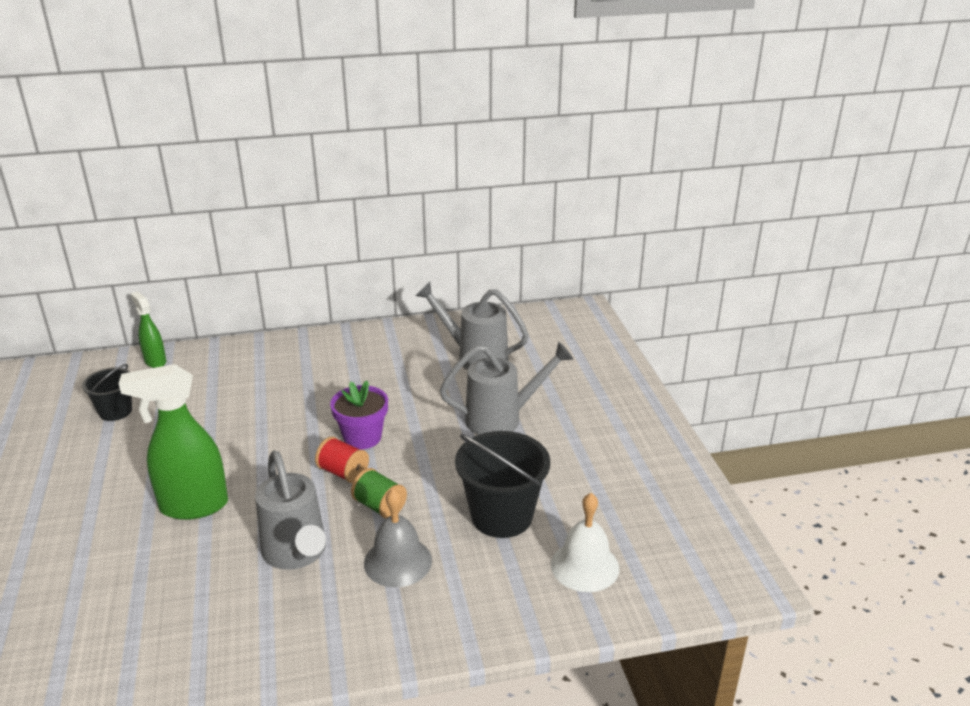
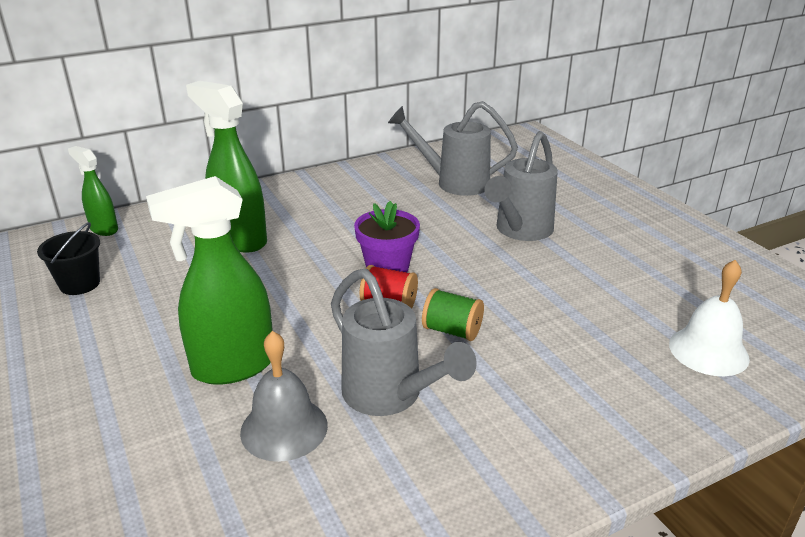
camera: 15 degrees left, 0 degrees up
(256, 389) = (239, 240): none -> green spray bottle
(398, 561) = (511, 383): grey bell -> grey bell (284, 428)
(501, 516) = (588, 318): black bucket -> none
(502, 419) = (520, 231): grey watering can -> grey watering can turned 150 degrees clockwise

